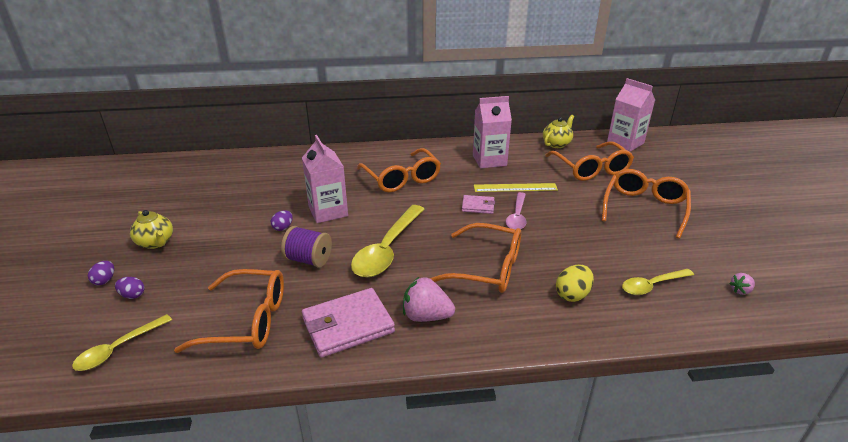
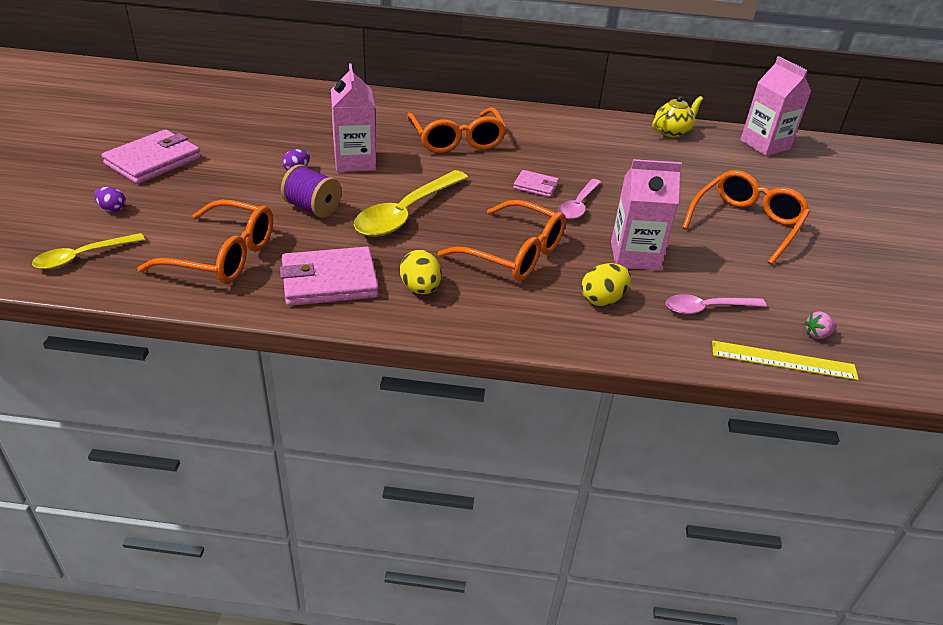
camera: 10 degrees right, 5 degrees up
(105, 280) = (88, 189): purple egg -> none
(156, 242) = (153, 161): yellow teapot -> pink wallet
(426, 316) = (420, 289): pink strawberry -> yellow egg
(489, 160) = (575, 137): pink carton -> pink carton (635, 256)
(515, 188) = (592, 173): yellow ruler -> yellow ruler (783, 360)
(591, 169) = (701, 168): orange glasses -> none
(652, 285) = (707, 308): yellow spoon -> pink spoon

